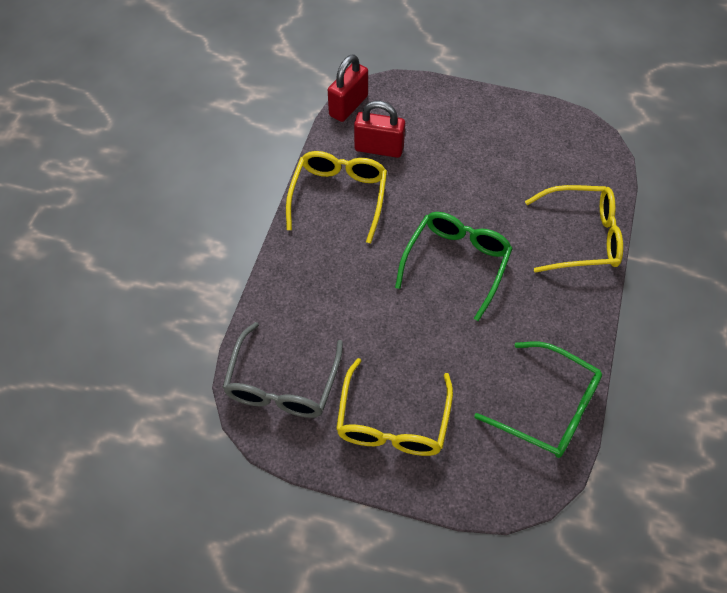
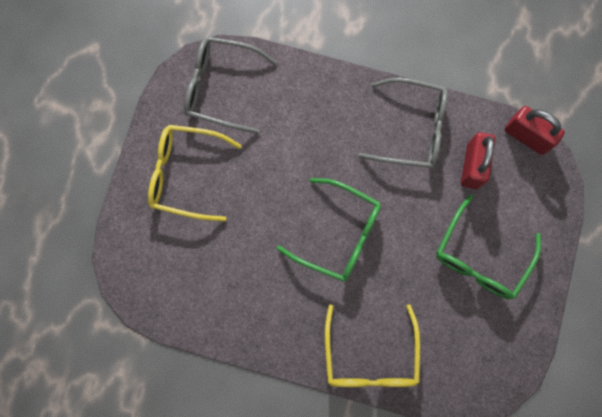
camera: 90 degrees right, 20 degrees up
(339, 197) = (412, 129): yellow glasses -> grey glasses
(548, 408) = (194, 303): green glasses -> green glasses (481, 257)

